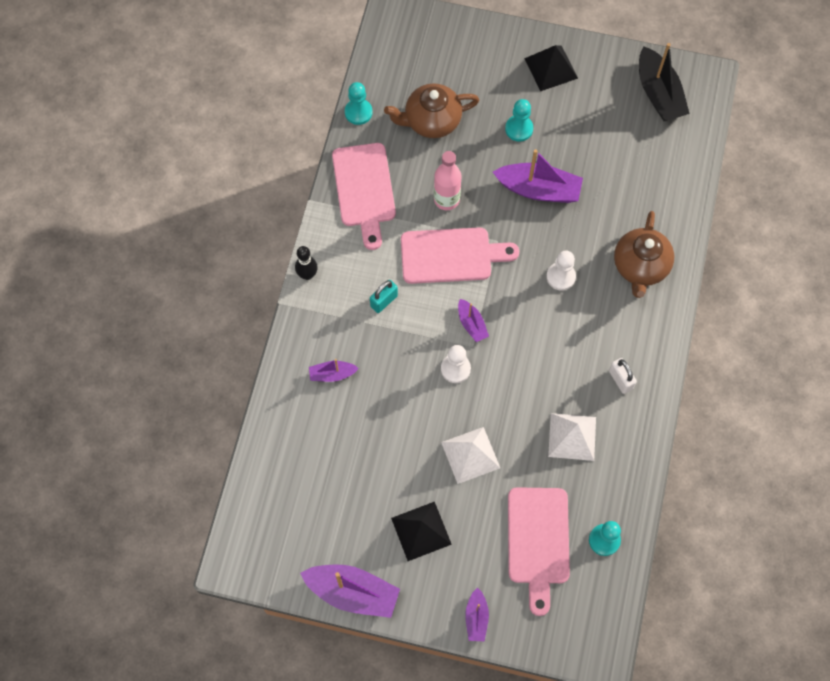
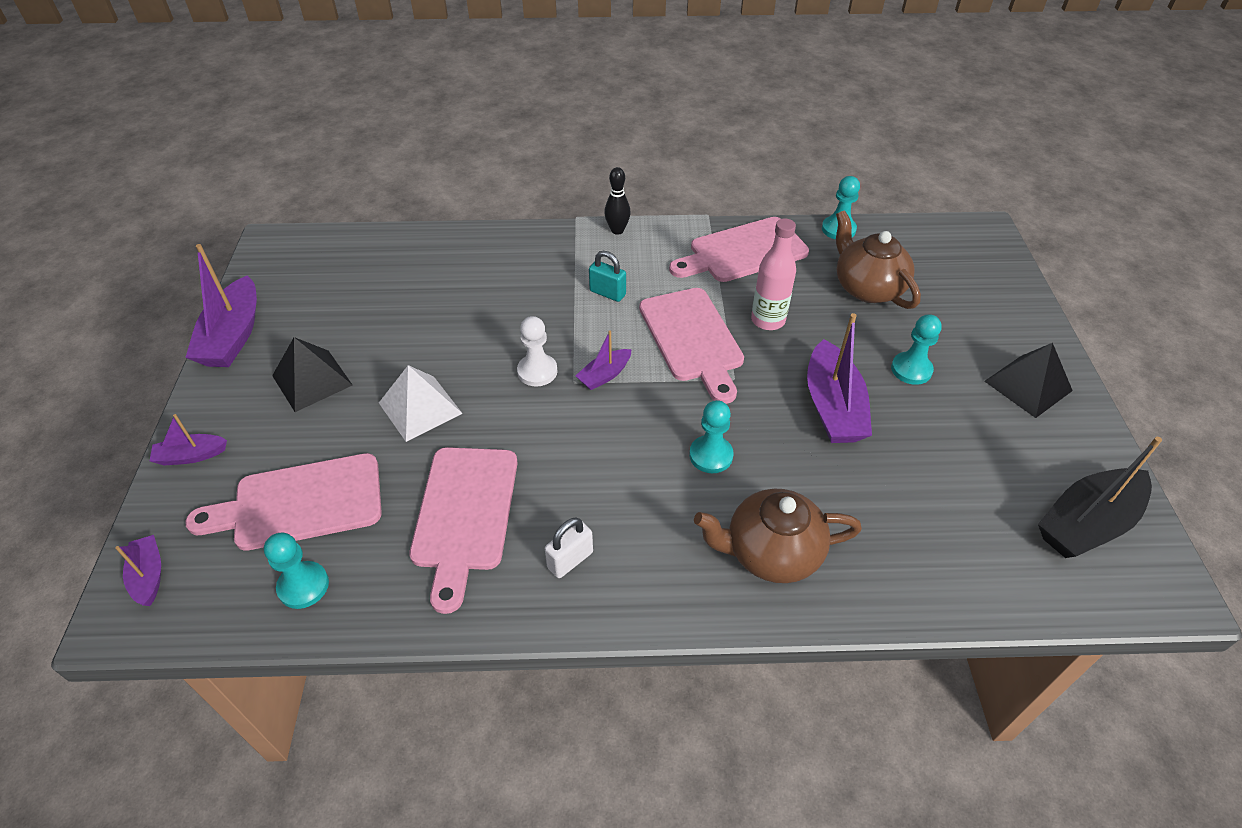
camera: 75 degrees right, 20 degrees down
(332, 374) = (502, 270): purple boat -> purple boat (149, 575)
(560, 277) = (711, 455): white pawn -> turquoise pawn
(572, 436) = (465, 514): white pyramid -> pink cutting board

